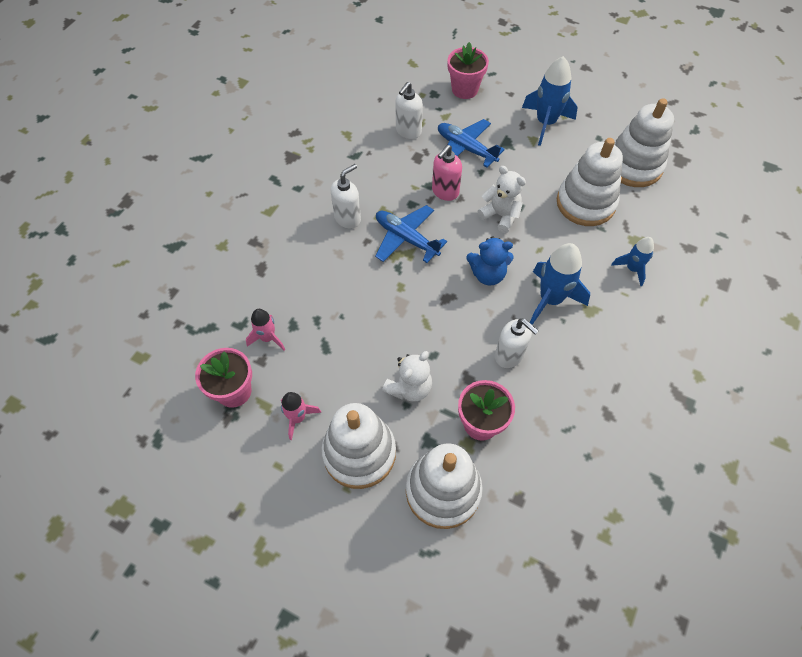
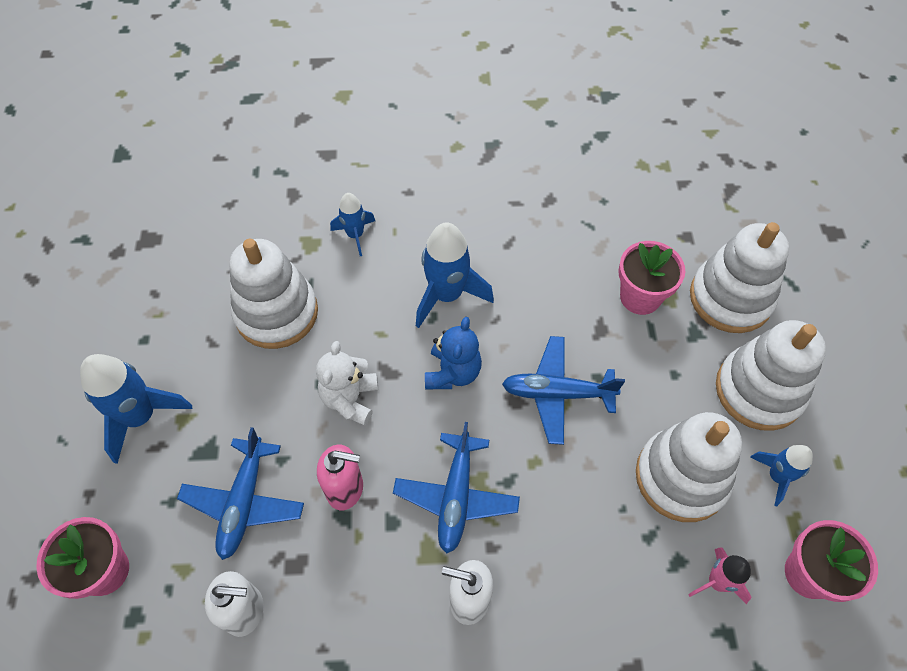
camera: 120 degrees left, 0 degrees up
(298, 418) = (776, 476): pink rocket -> blue rocket
(409, 388) = (654, 381): white teddy bear -> none
(437, 324) = (557, 393): none -> blue plane
(487, 274) = (452, 372): blue teddy bear -> blue teddy bear turned 45 degrees clockwise
(509, 355) = (546, 305): white soap dispenser -> none
(633, 166) = (182, 284): white stacking toy -> white stacking toy (681, 477)

